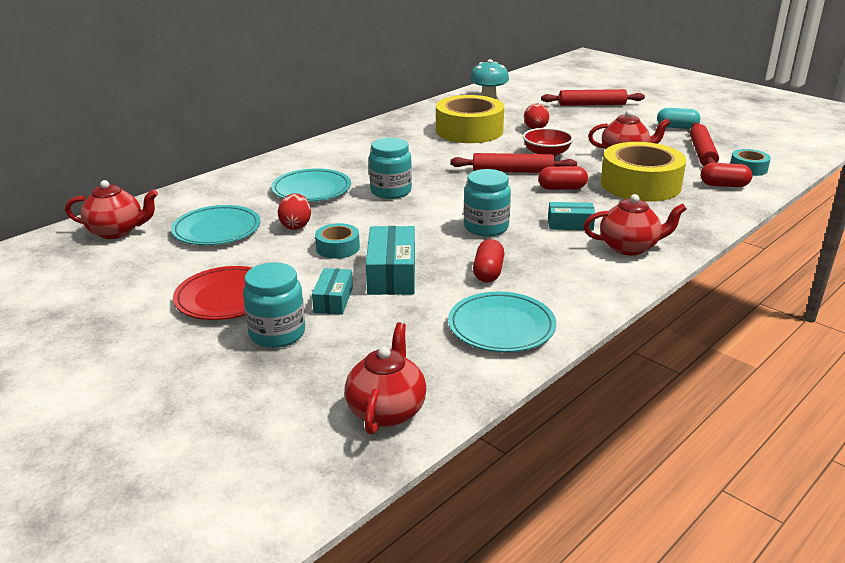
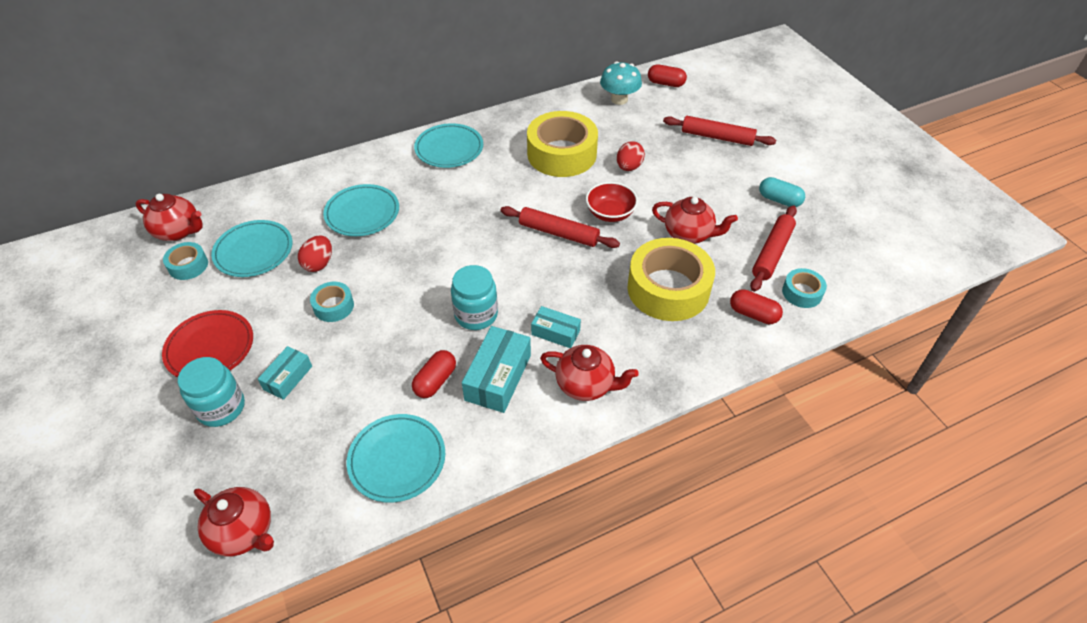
camera: 20 degrees right, 20 degrees up
(149, 251) = (188, 265): none -> turquoise tape
(361, 142) = (449, 149): none -> turquoise plate
(386, 410) = (244, 532): red teapot -> red teapot turned 90 degrees clockwise
(391, 191) = (428, 235): turquoise jar -> none
(392, 274) = (354, 357): turquoise box -> turquoise box (498, 377)
(562, 188) = (587, 273): red capsule -> red capsule (665, 83)

